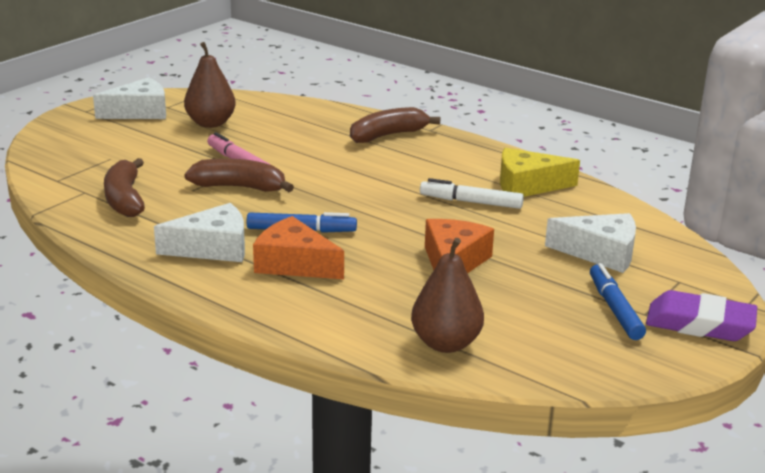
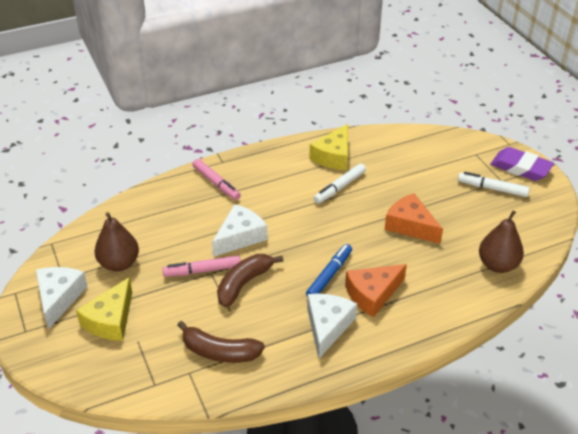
camera: 60 degrees left, 15 degrees up
(128, 140) = (110, 320): none -> yellow cheese
(388, 135) = (216, 183): brown banana -> pink marker
(601, 253) = (432, 166): white cheese -> white cheese (240, 237)
(615, 309) = (492, 188): blue marker -> white marker
(699, 324) = (520, 168): purple eraser -> purple eraser turned 75 degrees clockwise

